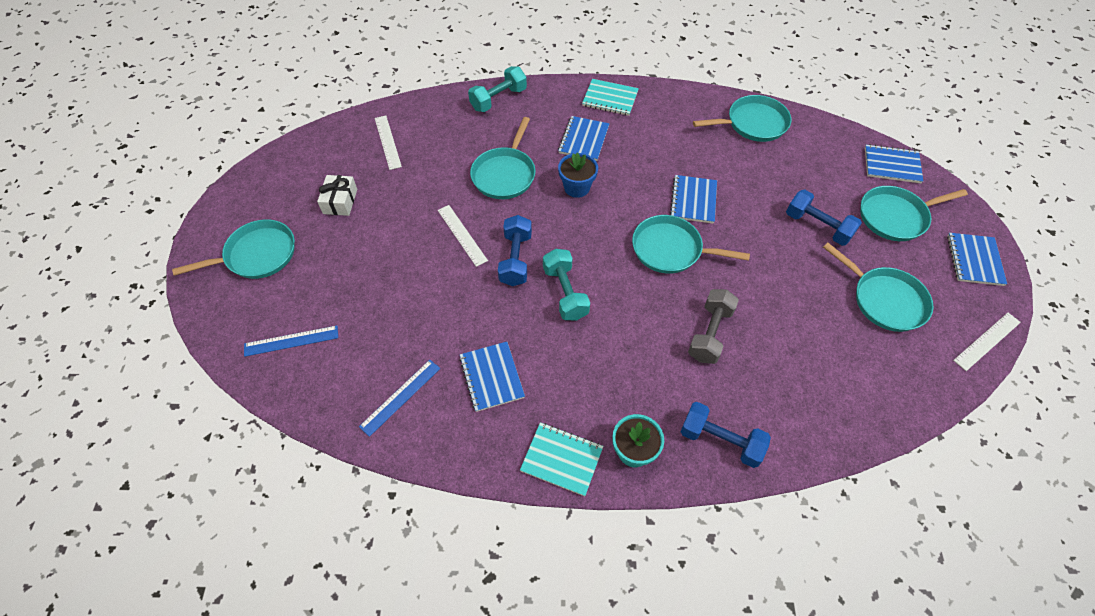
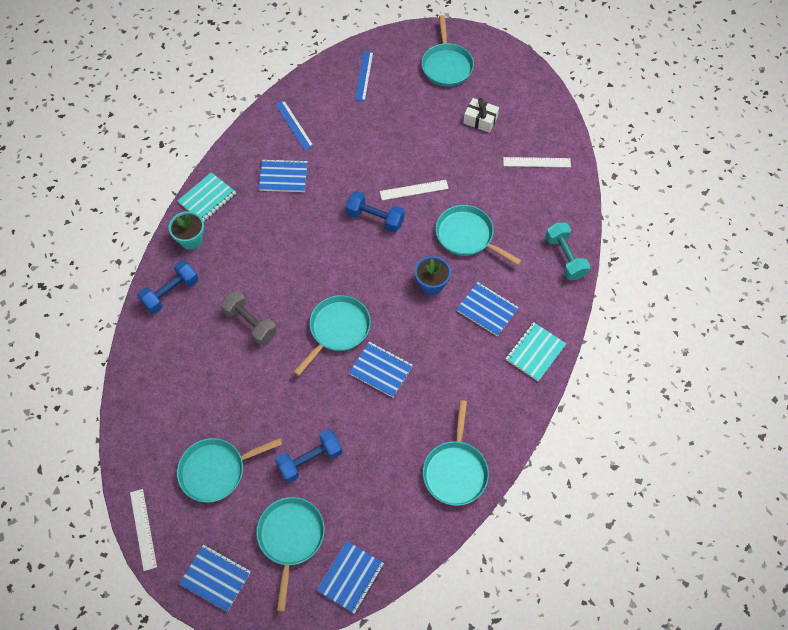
camera: 110 degrees right, 5 degrees up
(565, 293) = (330, 241): turquoise dumbbell -> none

